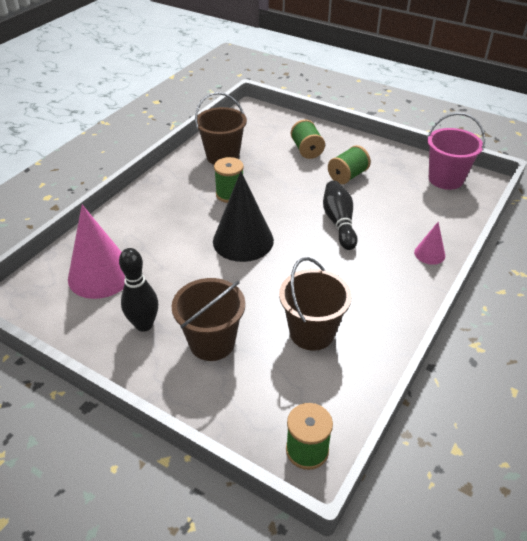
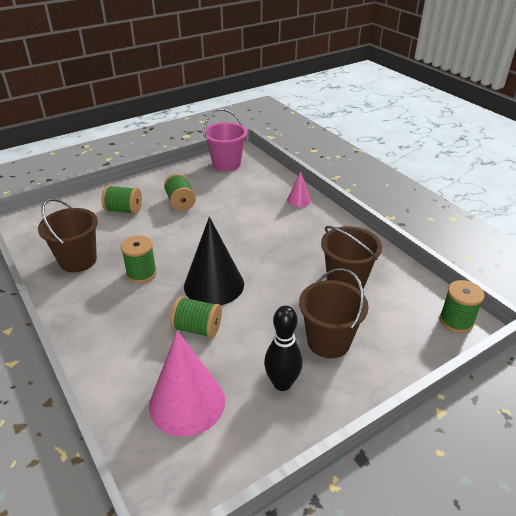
camera: 65 degrees left, 5 degrees down
(182, 251) = (197, 328): none -> green spool
(339, 222) = (233, 226): black bowling pin -> none

